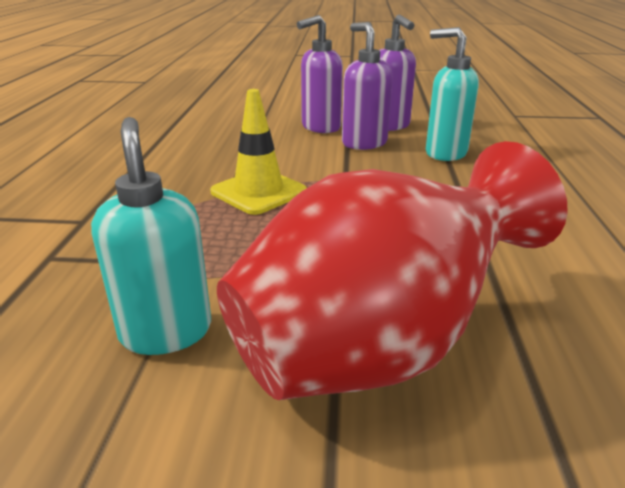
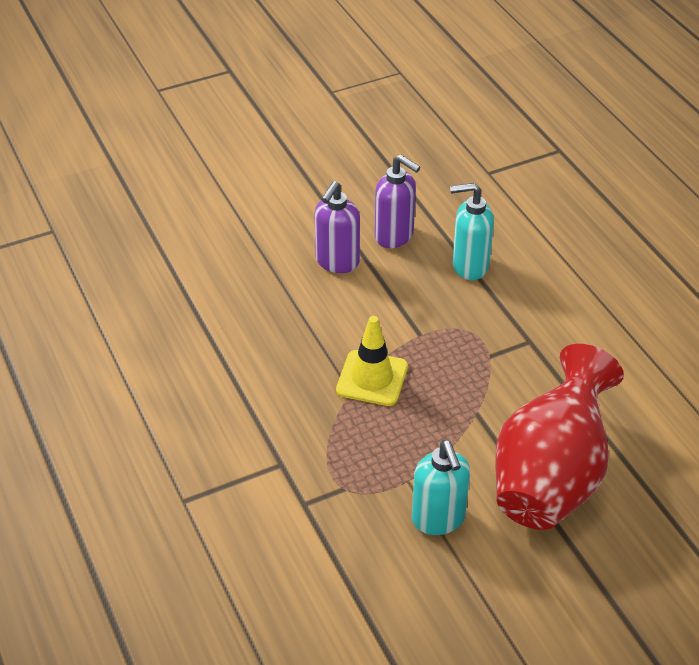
camera: 30 degrees left, 15 degrees up
(166, 331) = (438, 519): turquoise soap dispenser -> turquoise soap dispenser turned 150 degrees counterclockwise
(364, 143) = (395, 275): purple soap dispenser -> none

